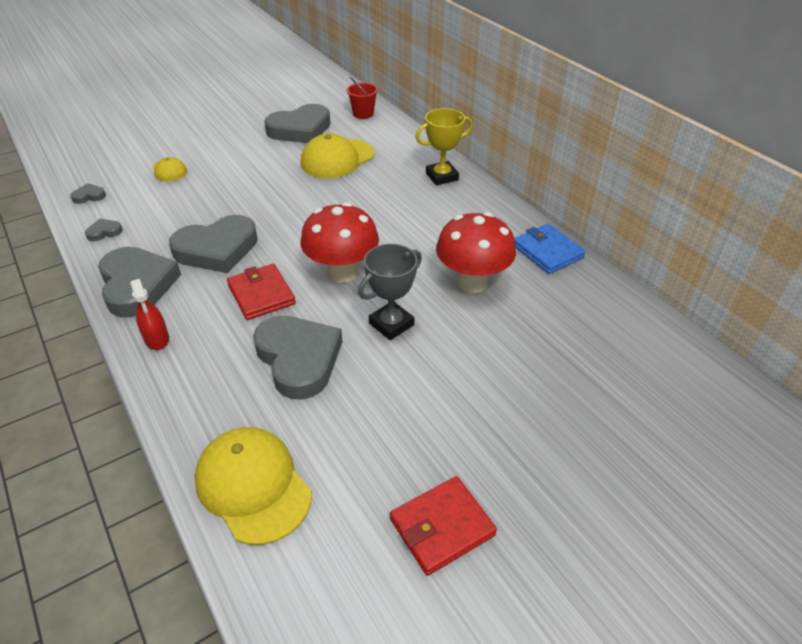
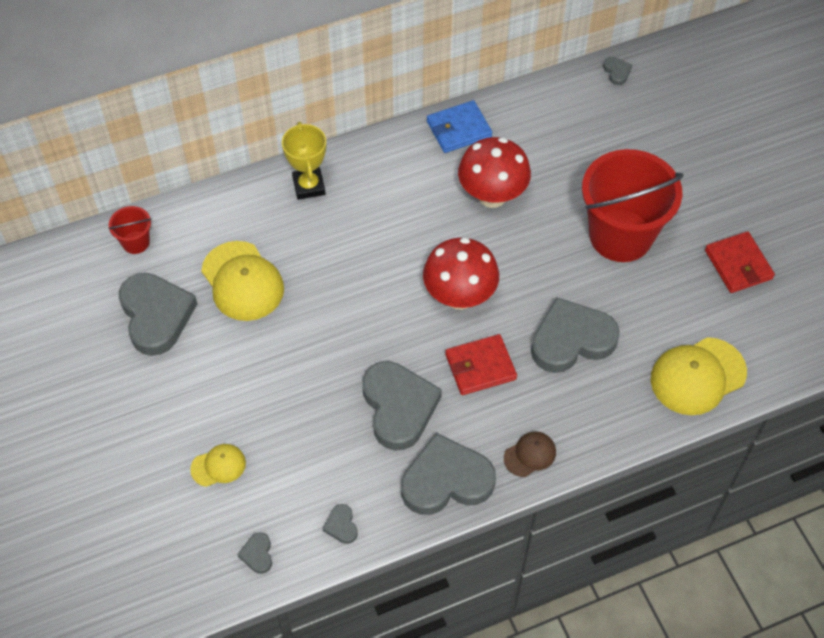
camera: 80 degrees left, 15 degrees up
(157, 339) = (530, 455): red spray bottle -> brown cap
(391, 324) = (538, 266): grey trophy -> none
(453, 391) = (620, 235): none -> red bucket
(707, 369) = (617, 72): none -> grey heart

